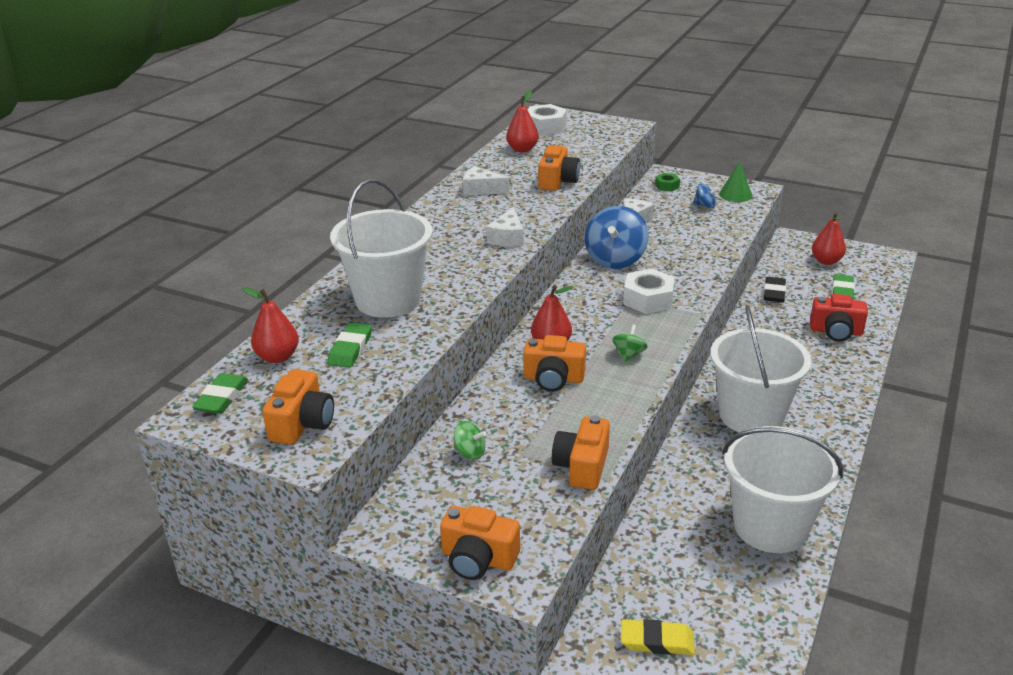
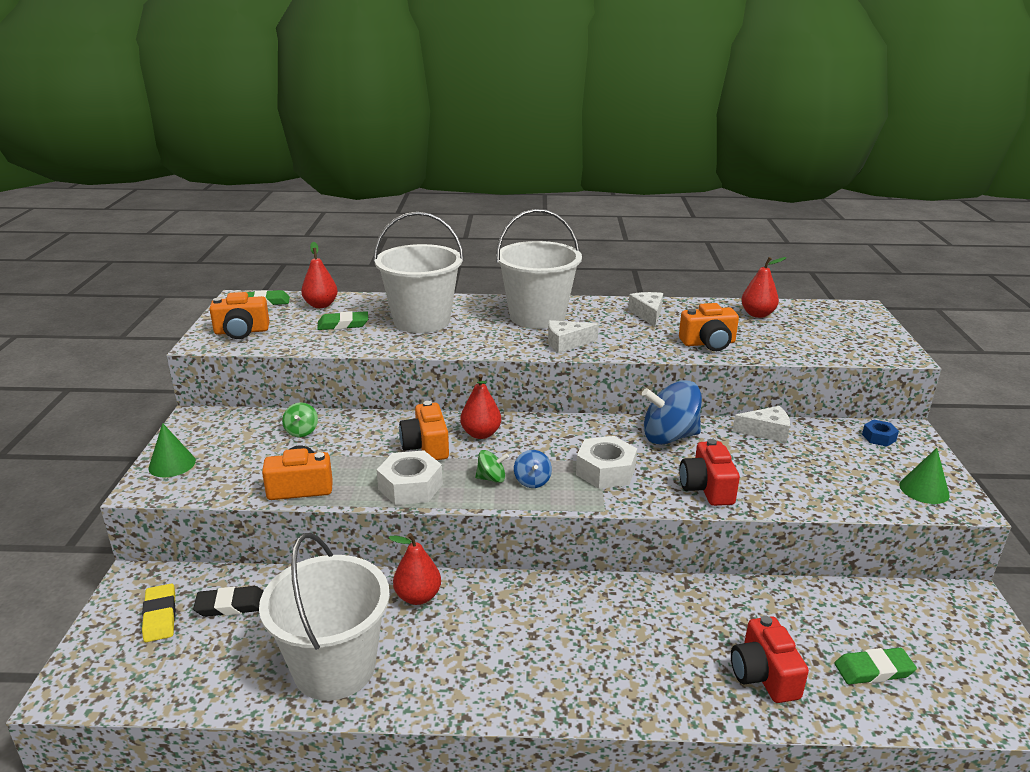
camera: 65 degrees right, 5 degrees down
(478, 559) = (172, 464): orange camera -> green cone
(545, 127) = (826, 314): white nut -> white nut (410, 487)
(667, 186) = (878, 437): green nut -> blue nut
(694, 265) = (707, 488): none -> red camera
(705, 206) = (862, 472): blue spinning top -> blue spinning top (532, 481)
(751, 415) = (522, 623): white bucket -> white bucket (537, 317)
(774, 292) = (807, 602): black eraser -> black eraser (231, 605)
(826, 261) = (947, 642): red pear -> red pear (418, 597)

